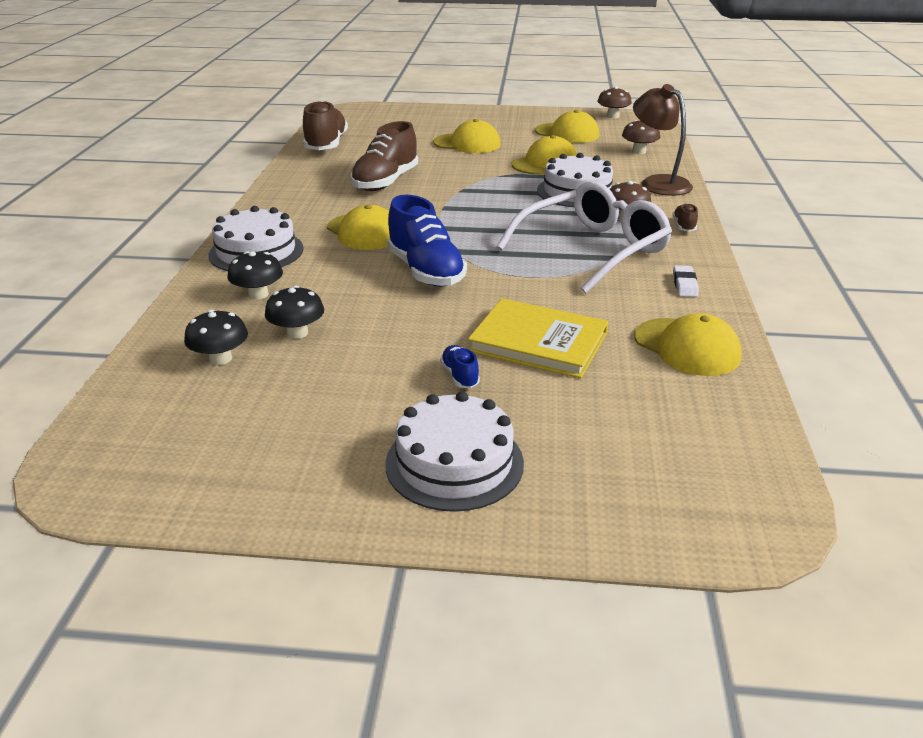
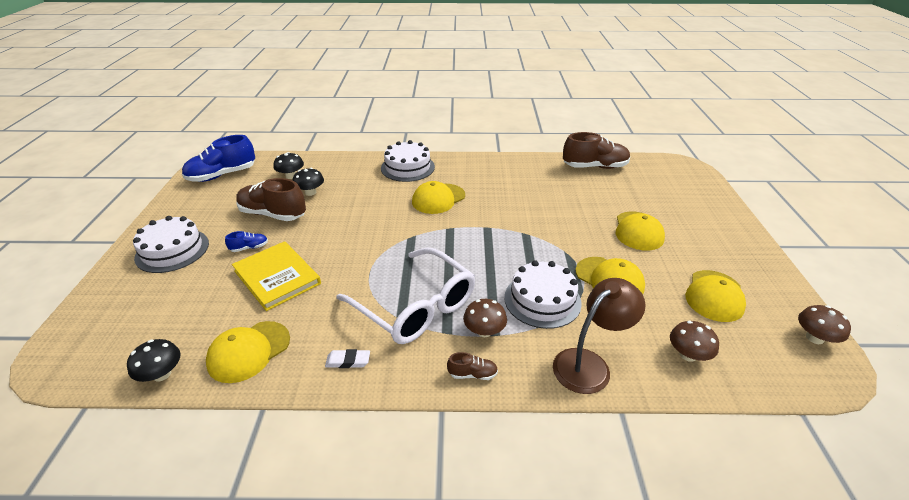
camera: 85 degrees right, 5 degrees up
(258, 294) = (355, 176): black mushroom -> black mushroom (162, 374)
(385, 182) = (529, 198): brown shoe -> brown shoe (273, 214)
(426, 271) = (380, 227): blue shoe -> blue shoe (222, 175)
(538, 342) = (277, 277): yellow book -> yellow book turned 60 degrees counterclockwise

